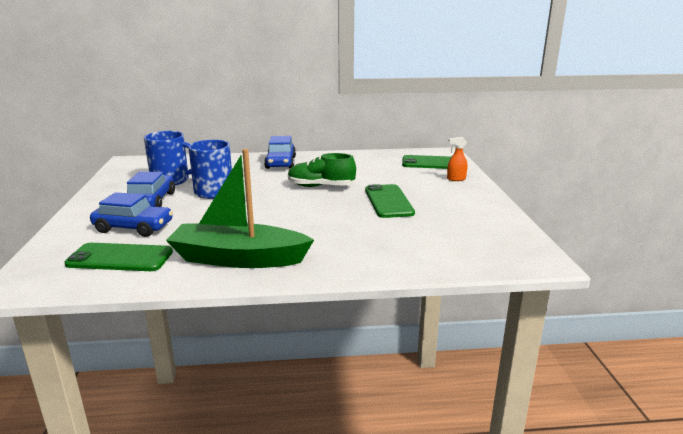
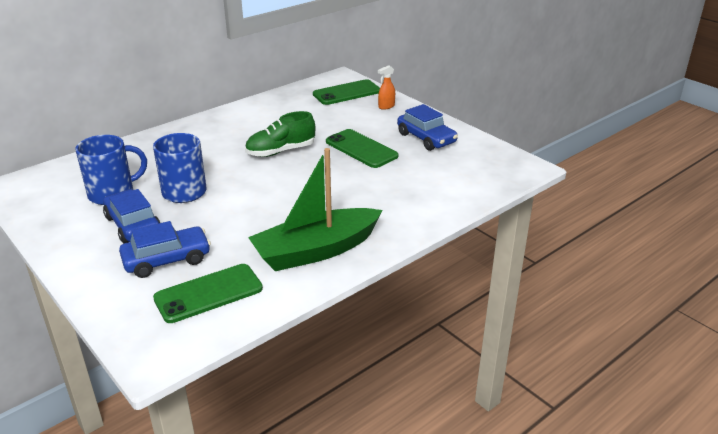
camera: 35 degrees left, 10 degrees up
(281, 163) = (200, 134): blue car -> blue car (426, 138)

